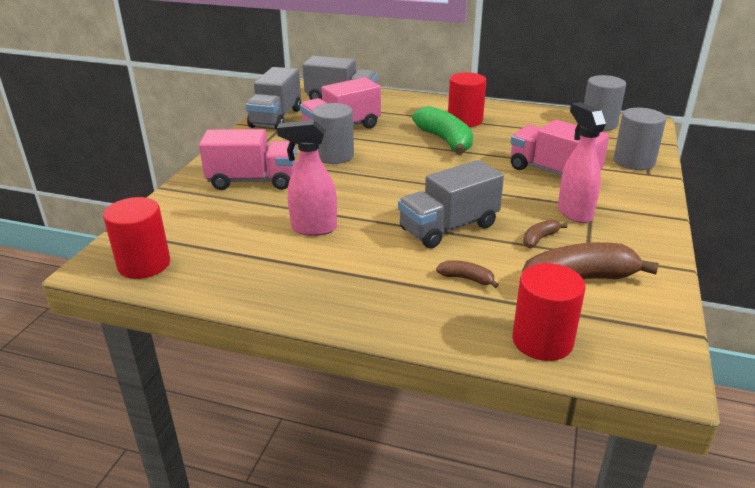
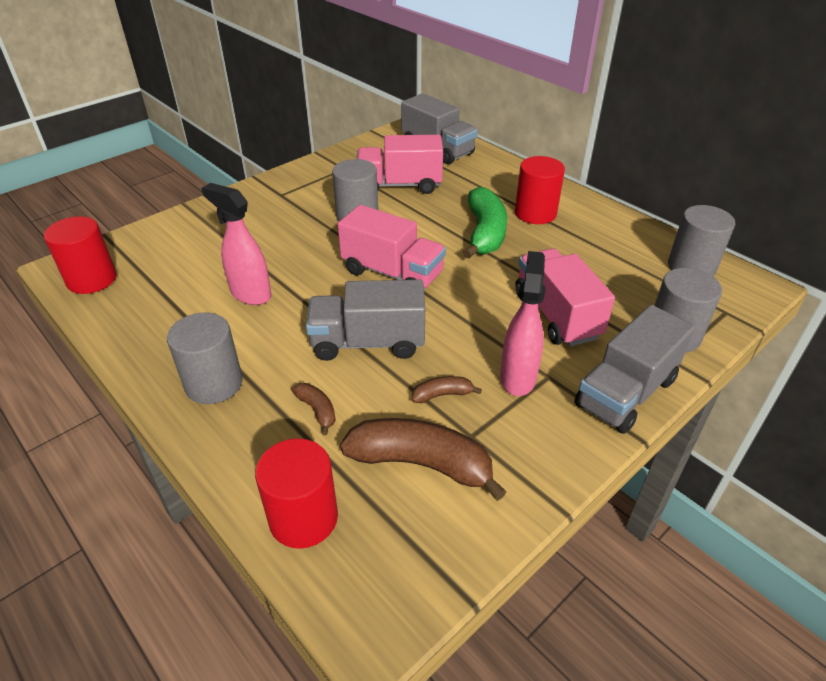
camera: 30 degrees right, 10 degrees up
(253, 181) = (259, 222): pink truck -> pink truck (392, 273)
(276, 118) = (353, 155): grey truck -> grey truck (625, 392)
(363, 292) = (214, 383): none -> grey cylinder

